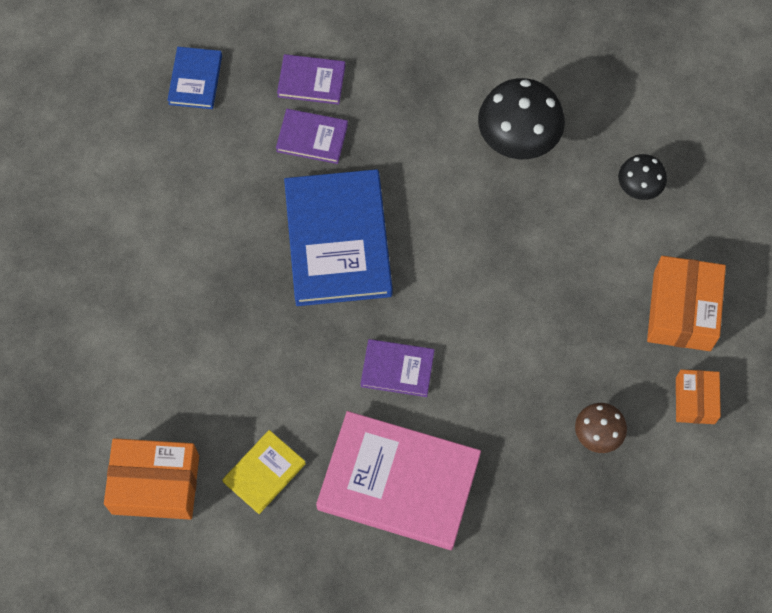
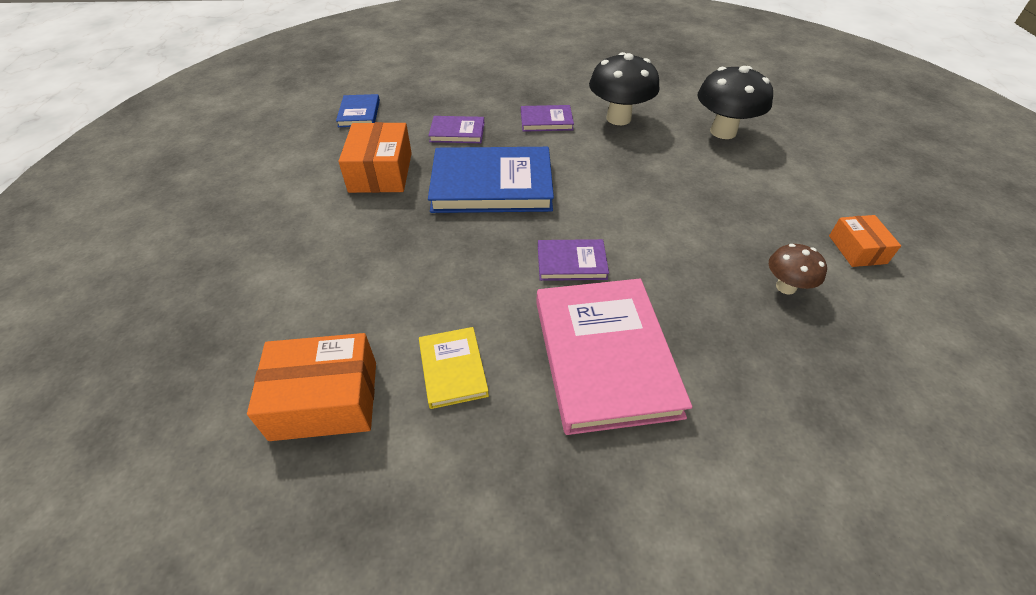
camera: 10 degrees left, 20 degrees down
(264, 473) = (453, 369): yellow book -> yellow book turned 45 degrees counterclockwise
(311, 81) = (451, 106): purple book -> purple book (546, 121)
(338, 240) = (492, 185): blue book -> blue book turned 75 degrees counterclockwise
(398, 482) = (604, 356): pink book -> pink book turned 75 degrees clockwise
(638, 188) = (723, 132): black mushroom -> black mushroom, size x1.79
(682, 311) = (803, 193): orange box -> orange box (381, 172)

